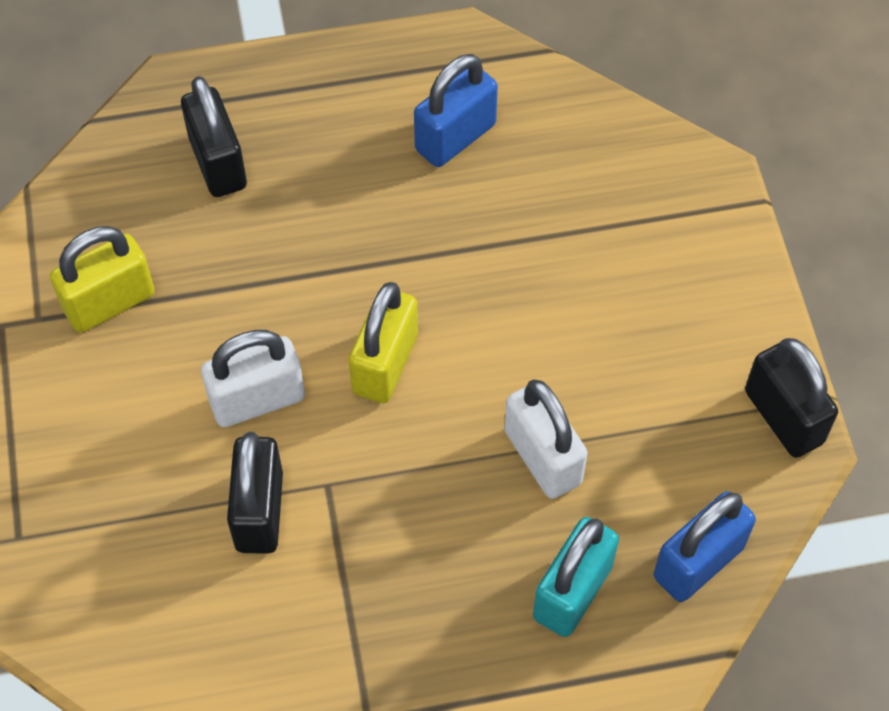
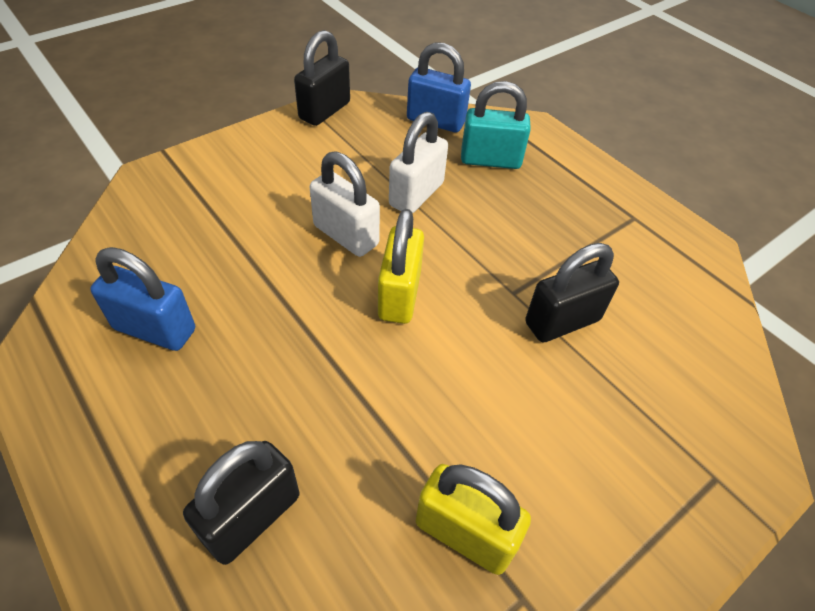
camera: 120 degrees left, 10 degrees down
(257, 400) = (480, 362): white padlock -> white padlock (346, 235)
(385, 364) = (399, 295): yellow padlock -> yellow padlock turned 75 degrees counterclockwise

